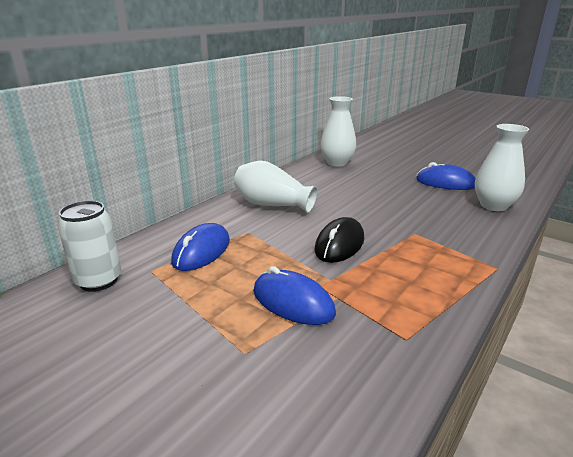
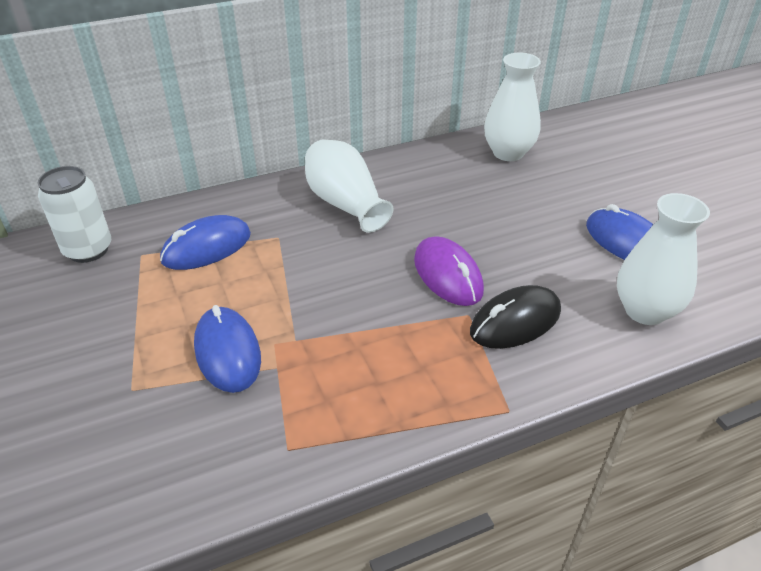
camera: 30 degrees right, 15 degrees up
(339, 244) = (357, 295): black mouse -> black mouse (515, 322)
(378, 220) = (448, 275): none -> purple mouse

